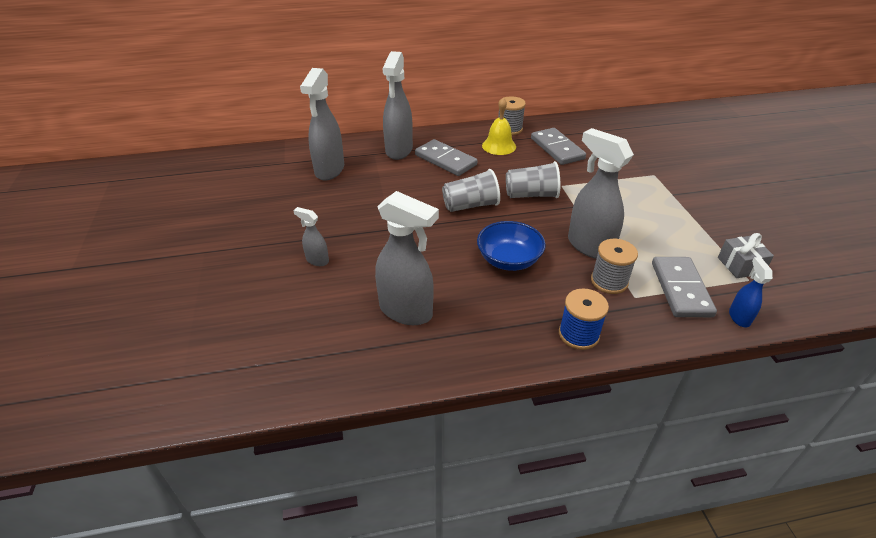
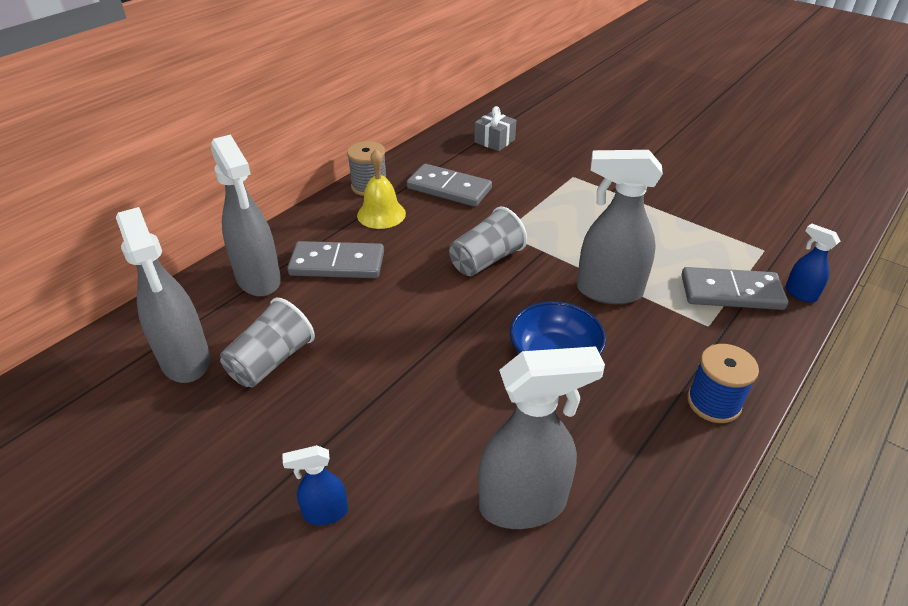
camera: 40 degrees left, 0 degrees up
(317, 260) = (325, 513): grey spray bottle -> blue spray bottle
(470, 205) = (436, 310): grey cup -> grey cup (271, 361)
(609, 281) = (669, 322): grey spool -> none
(681, 289) = (731, 292): grey domino -> grey domino turned 45 degrees counterclockwise
(740, 265) = (743, 239): grey gift -> grey gift (494, 141)

